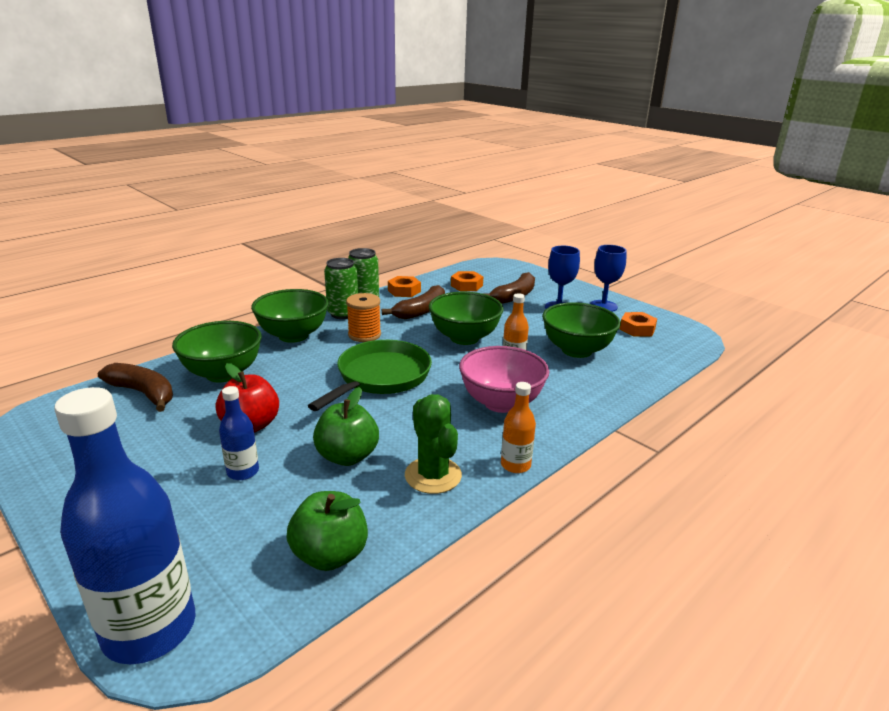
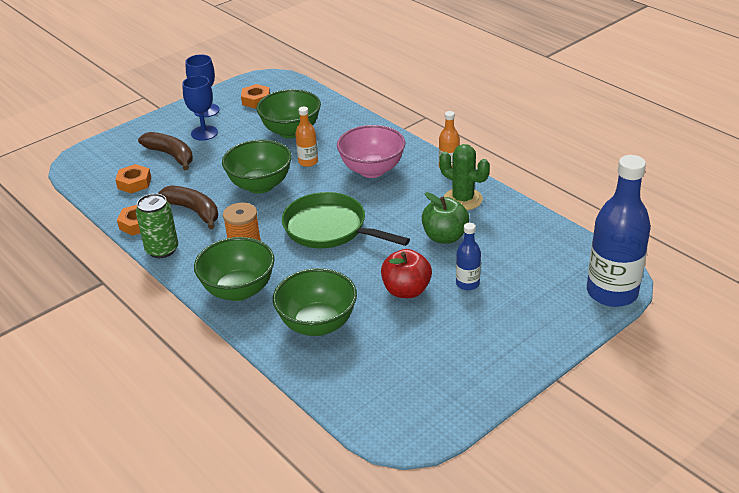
camera: 85 degrees left, 10 degrees up
(143, 393) = (352, 370): brown banana -> none
(330, 555) = (543, 235): green apple -> none
(343, 314) = (190, 262): green can -> none
(433, 475) = (463, 199): green cactus -> green cactus turned 60 degrees clockwise

